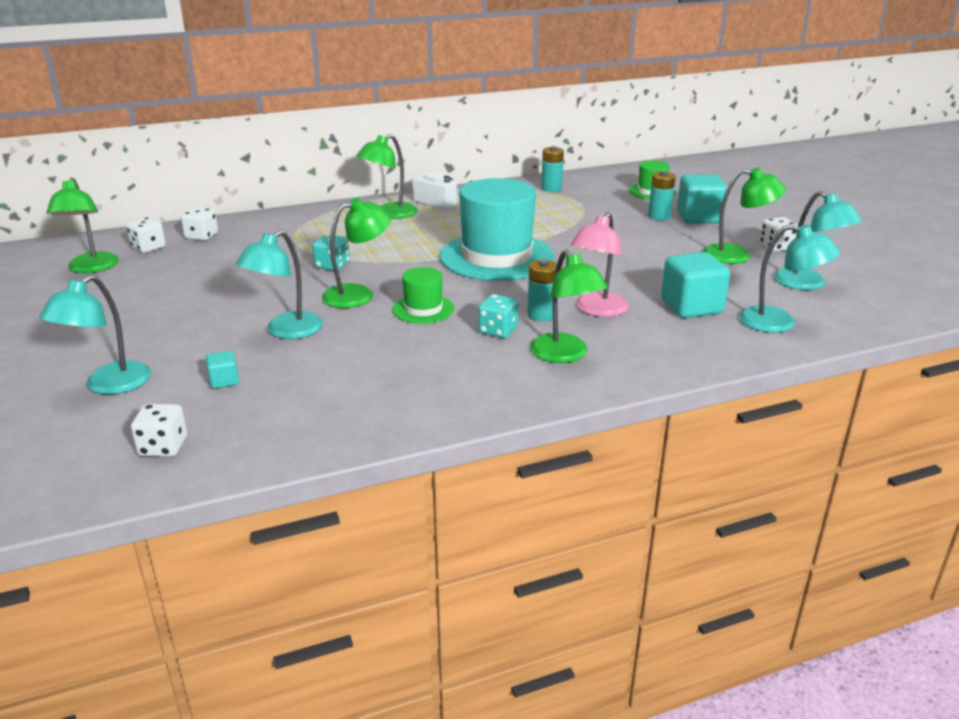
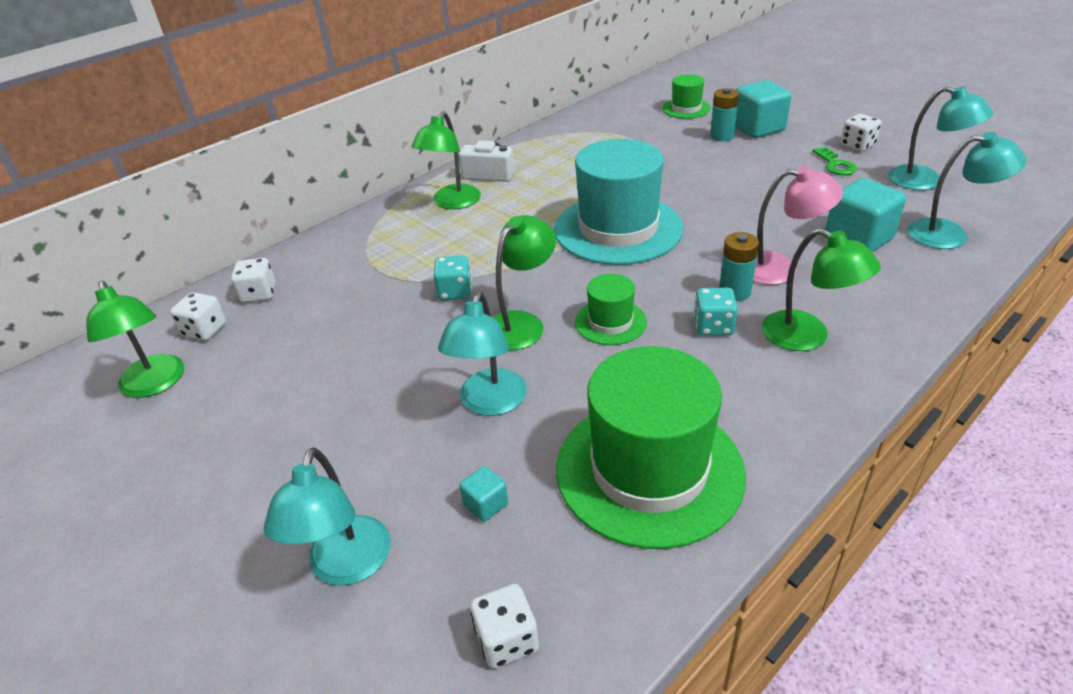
camera: 20 degrees left, 10 degrees up
(351, 394) = (649, 470): none -> green hat
(551, 188) = (588, 128): turquoise battery -> none
(597, 310) = (780, 269): pink lamp -> pink lamp turned 90 degrees counterclockwise
(737, 255) = (835, 165): green lamp -> green key

